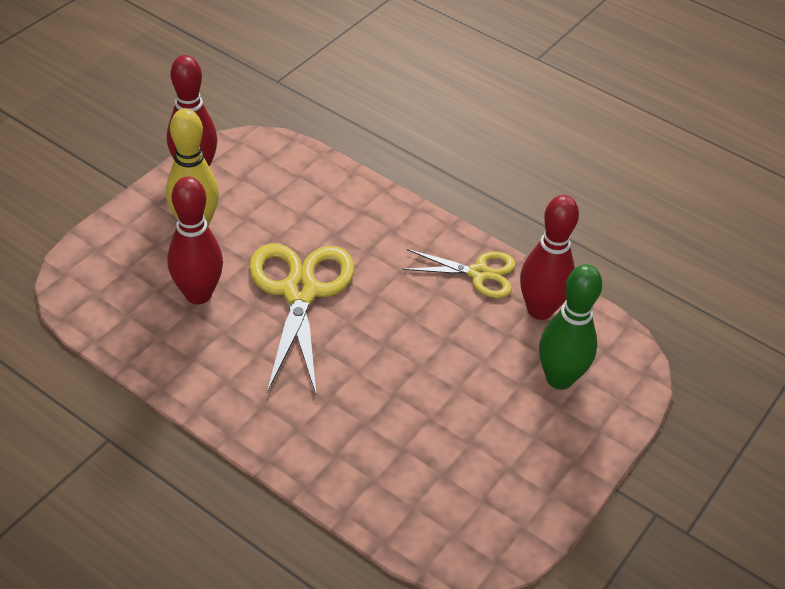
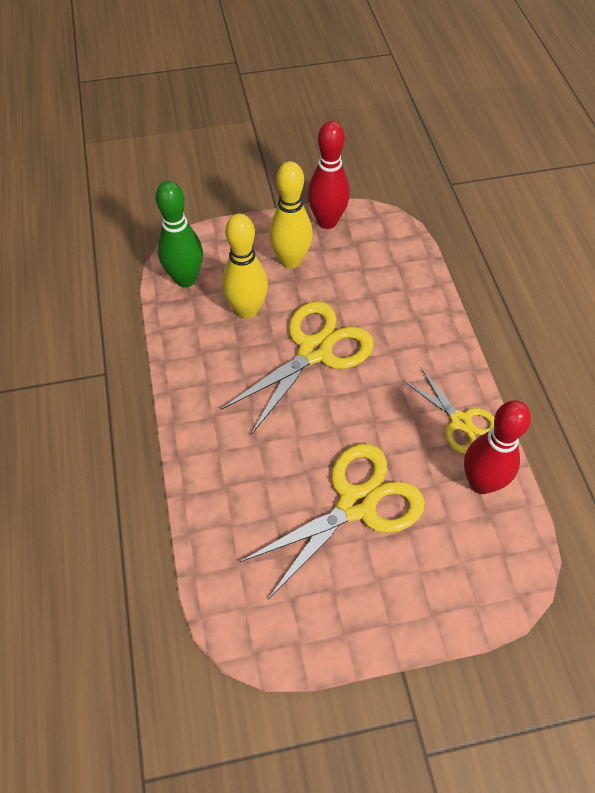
camera: 45 degrees right, 10 degrees up
(198, 294) = (247, 310): red bowling pin -> yellow bowling pin
(462, 390) = (357, 504): none -> yellow scissors
(559, 378) = (442, 549): green bowling pin -> green bowling pin (185, 279)

